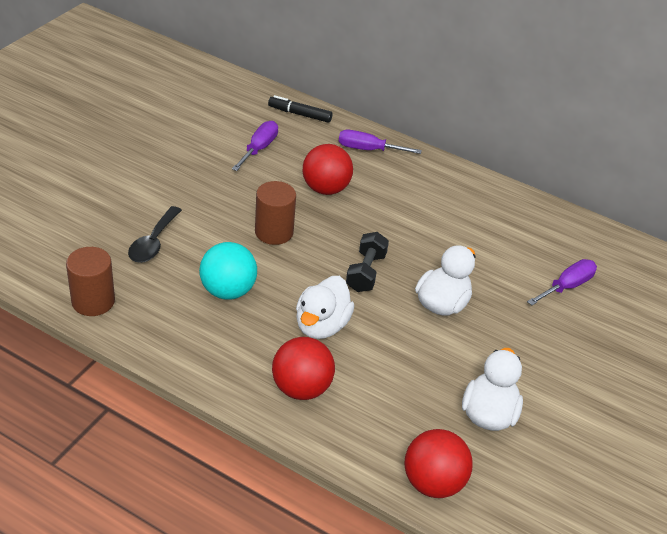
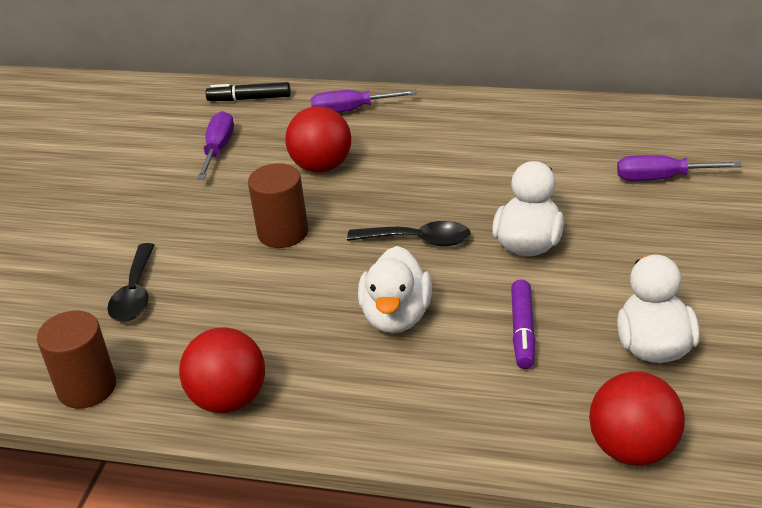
camera: 10 degrees left, 5 degrees down
(228, 291) = (258, 317): turquoise ball -> none
(301, 388) = (409, 397): red ball -> red ball (229, 400)
(365, 272) = (418, 240): black dumbbell -> black spoon
(403, 368) = (523, 330): none -> purple marker
(567, 286) = (661, 178): purple screwdriver -> purple screwdriver turned 120 degrees counterclockwise

